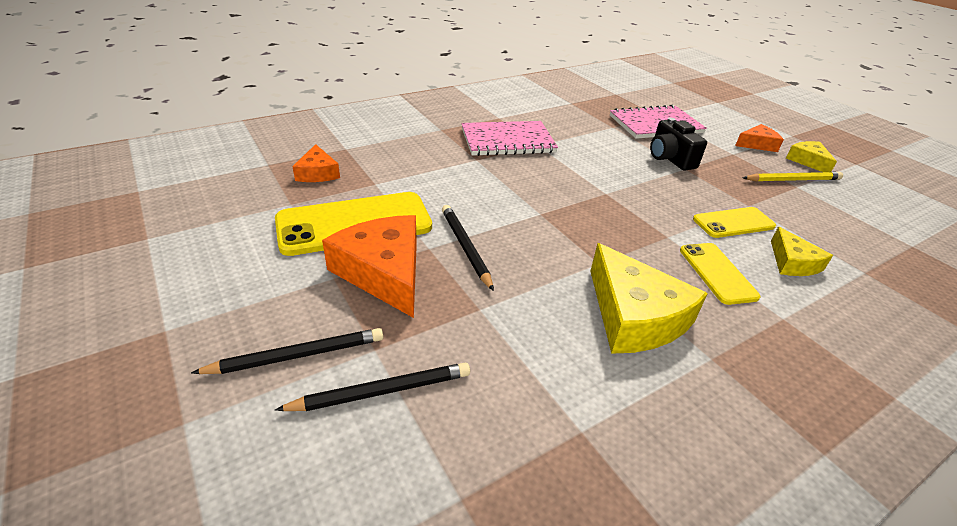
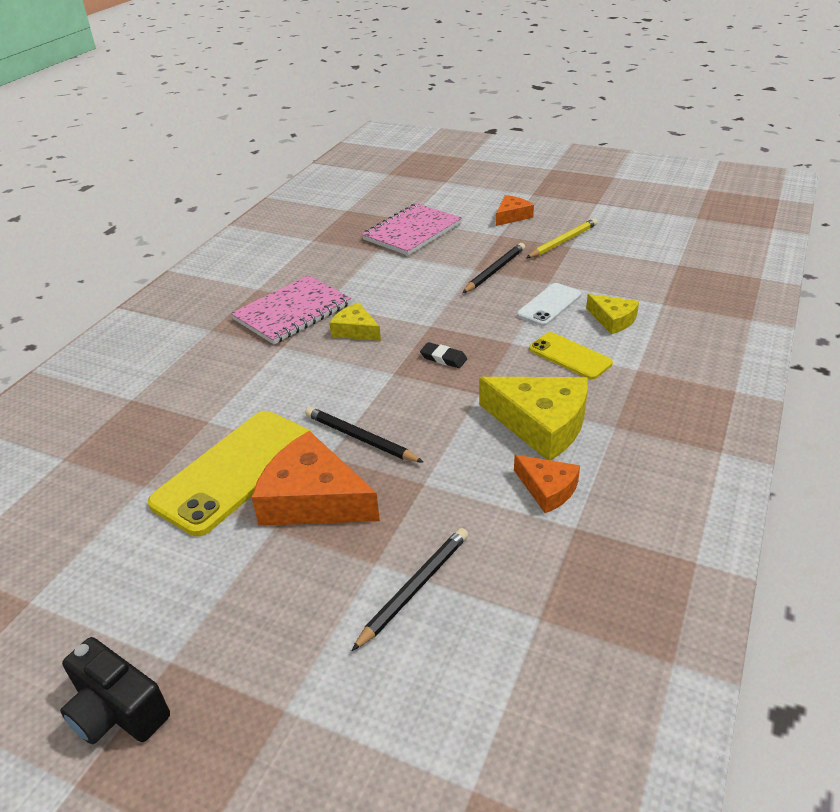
camera: 30 degrees left, 0 degrees up
(297, 355) = (317, 605): black pencil -> black pencil (495, 270)
(318, 173) = (133, 440): orange cheese -> orange cheese (547, 489)
(593, 221) = (443, 358): none -> black eraser
(670, 158) = (454, 264): black camera -> black camera (117, 711)
(733, 223) = (549, 305): yellow phone -> white phone
(808, 161) = (561, 217): yellow cheese -> yellow cheese (355, 330)

